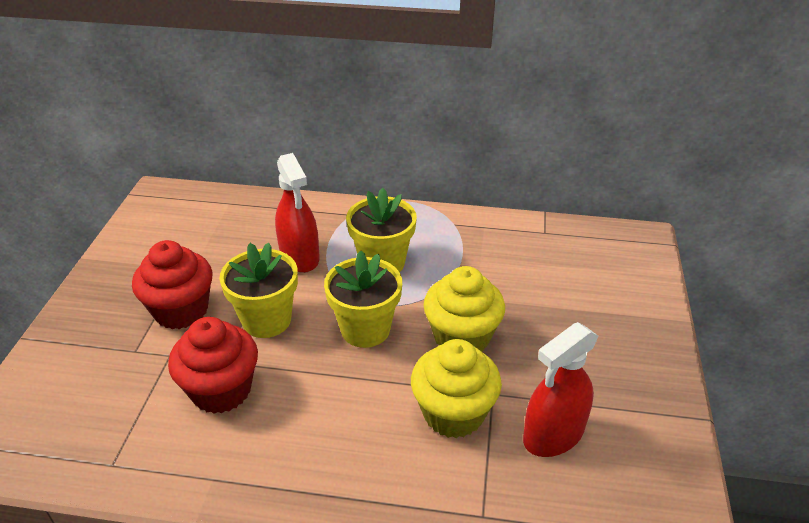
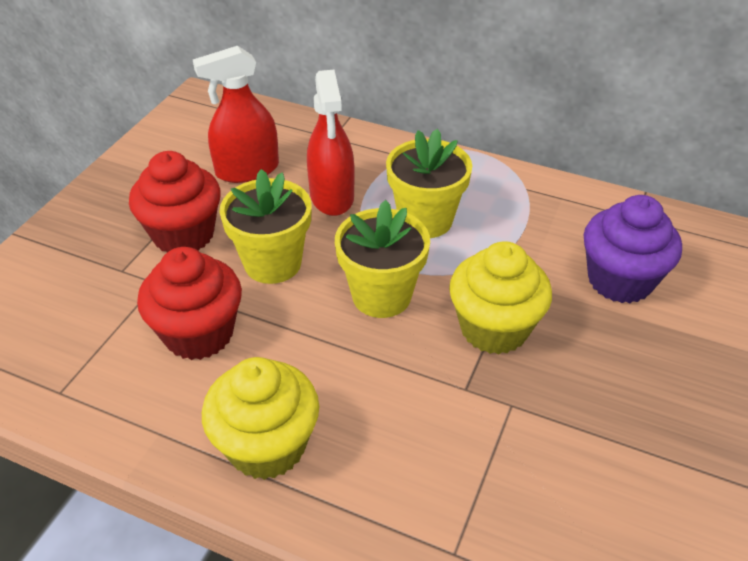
camera: 15 degrees right, 5 degrees up
(453, 413) = (456, 419): yellow cupcake -> yellow cupcake (267, 446)
(545, 282) = (620, 280): none -> purple cupcake
(553, 435) = (573, 473): red spray bottle -> red spray bottle (247, 170)

